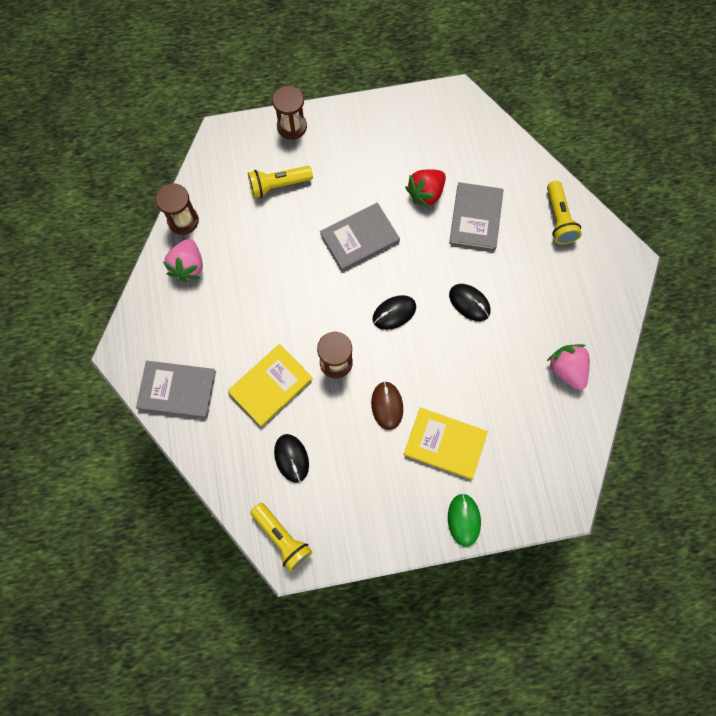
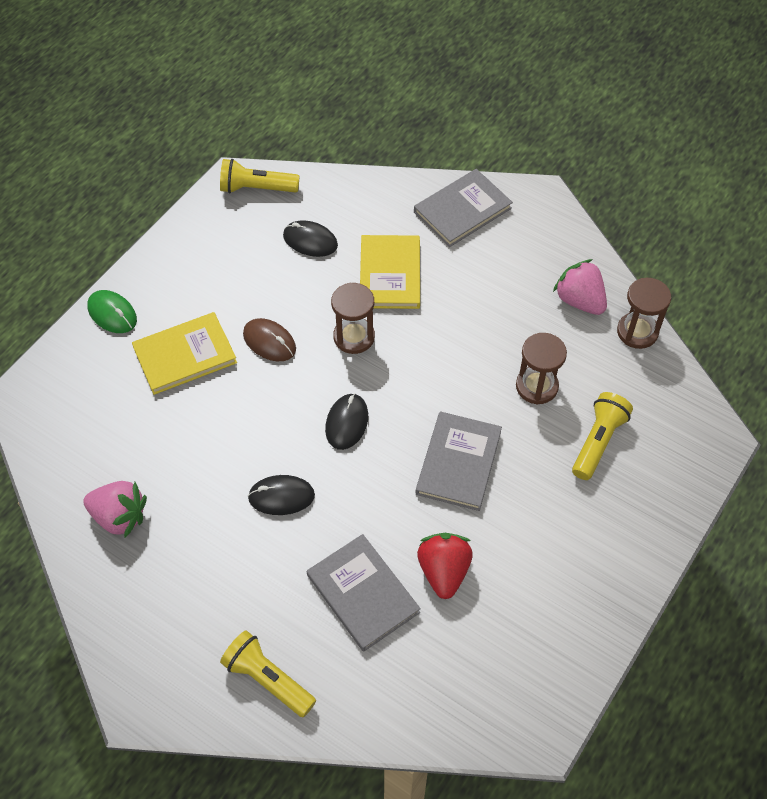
camera: 135 degrees right, 15 degrees down
(292, 127) = (664, 514): brown hourglass -> brown hourglass (536, 386)

